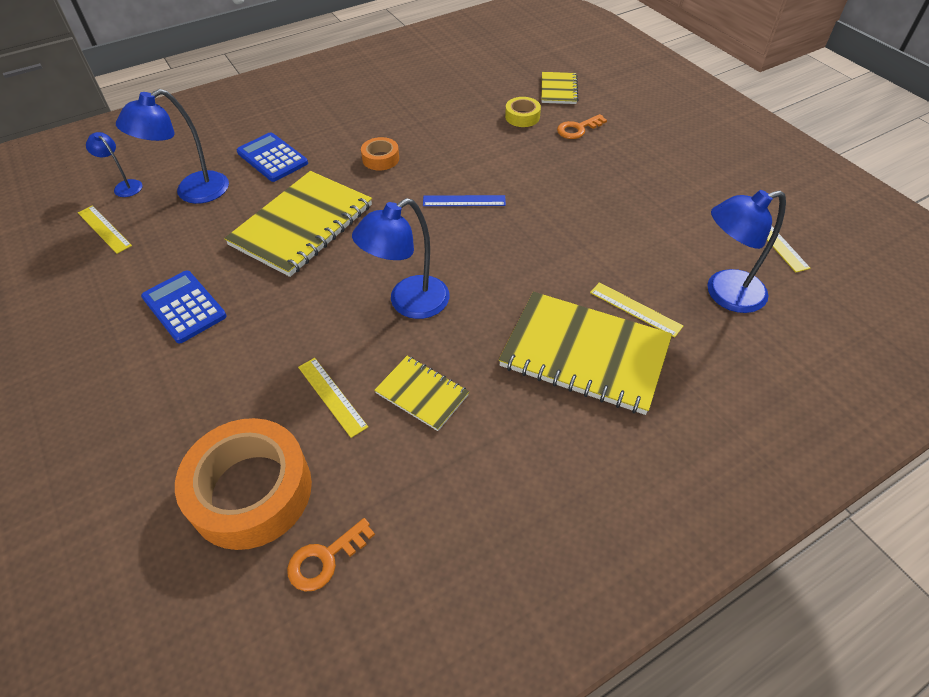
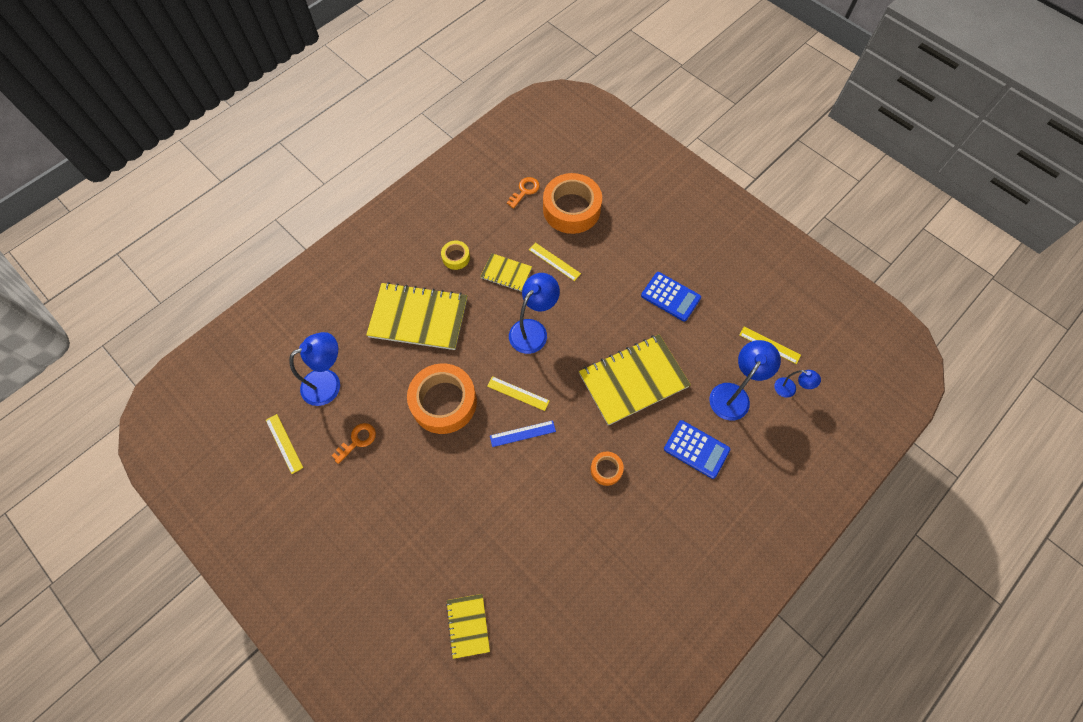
camera: 165 degrees right, 15 degrees up
(302, 225) = (633, 380): yellow notebook -> yellow notebook turned 45 degrees clockwise
(522, 117) = (497, 564): yellow tape -> yellow tape (456, 257)
(558, 246) = (444, 402): none -> orange tape
(578, 129) = (442, 556): orange key -> orange key (357, 440)
(635, 309) = (388, 357): yellow ruler -> yellow ruler (518, 393)

